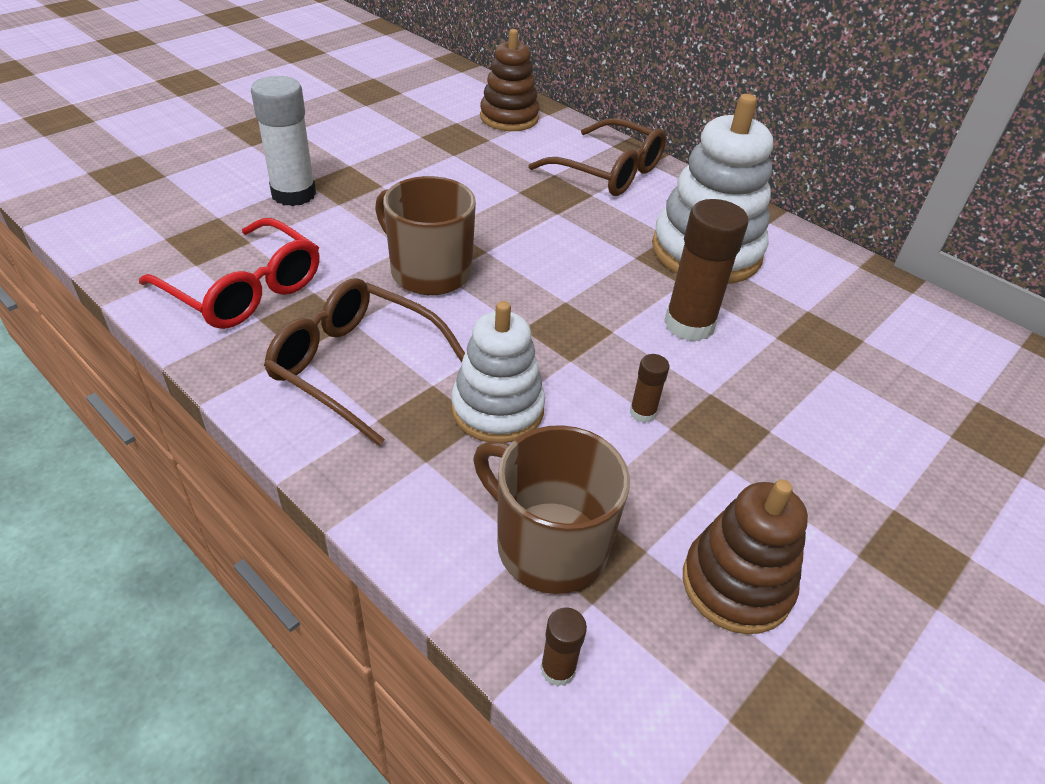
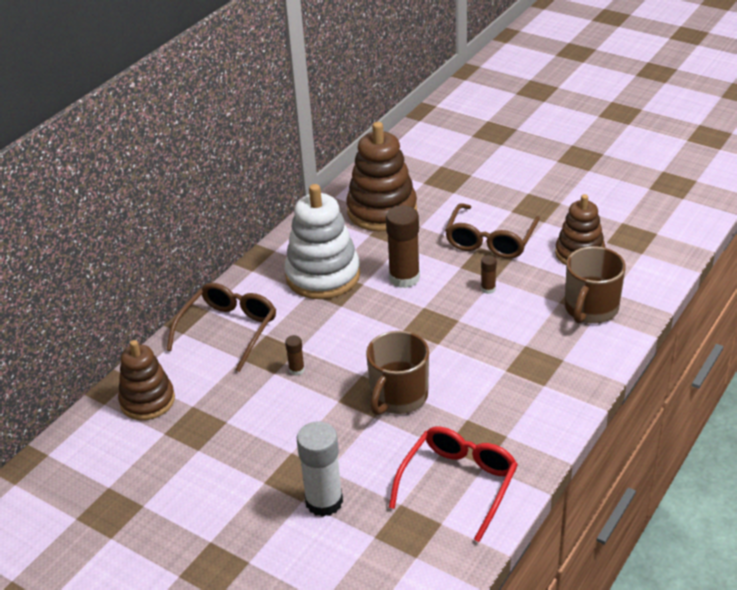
camera: 95 degrees left, 5 degrees down
(353, 365) = (506, 407): brown glasses -> brown glasses (490, 241)
(497, 409) = (513, 341): white stacking toy -> none
(558, 669) = (649, 298): brown glue stick -> brown glue stick (296, 370)
(877, 334) = (382, 211): none -> brown stacking toy

